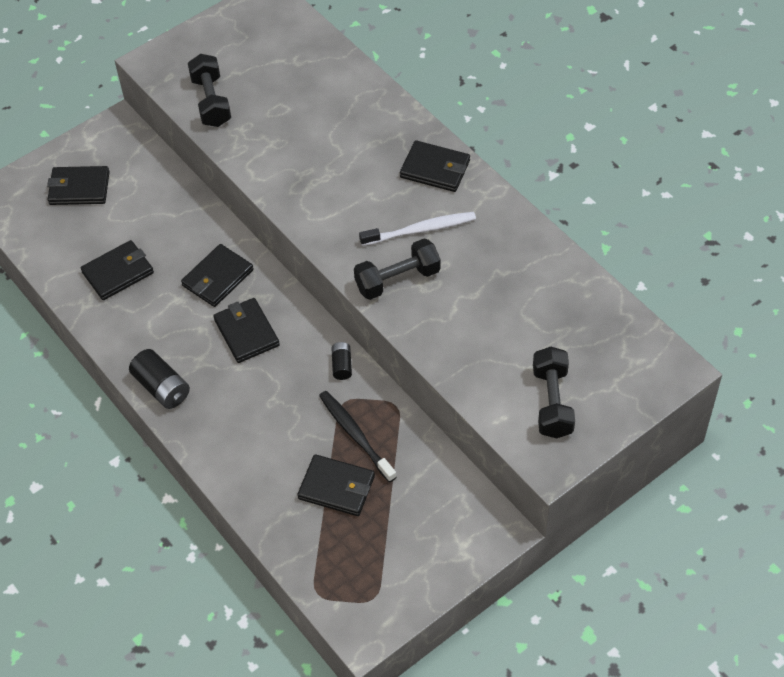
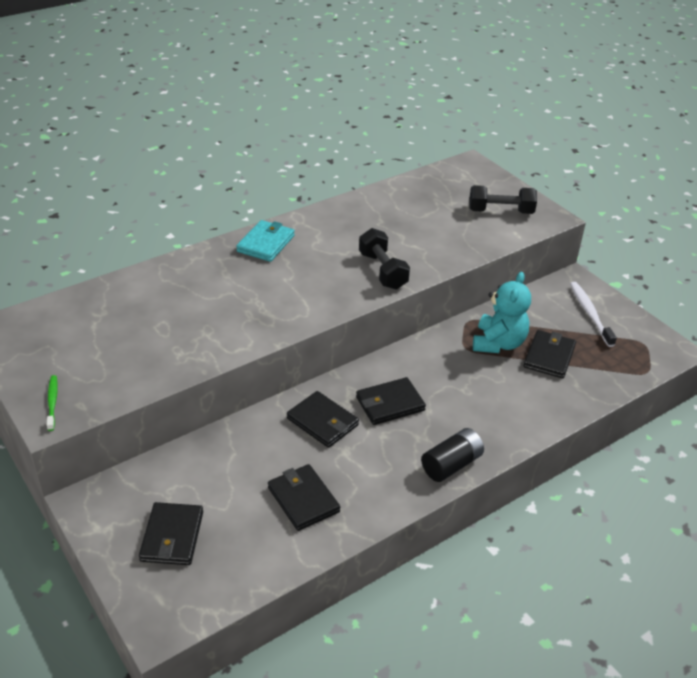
camera: 90 degrees left, 15 degrees down
(172, 58) = (52, 402): none -> green toothbrush
(211, 101) = (133, 373): black dumbbell -> none
(342, 365) = (429, 347): black battery -> none
(355, 435) = (498, 343): black toothbrush -> turquoise teddy bear
(421, 230) = (331, 255): white toothbrush -> white toothbrush (590, 313)
(435, 169) = (266, 243): black wallet -> turquoise wallet

